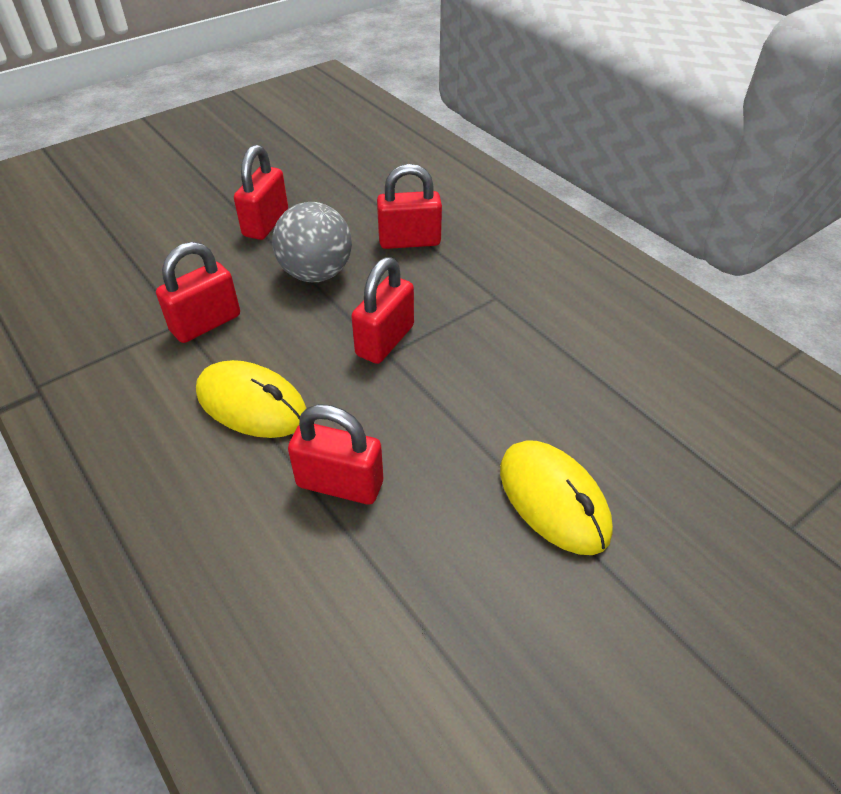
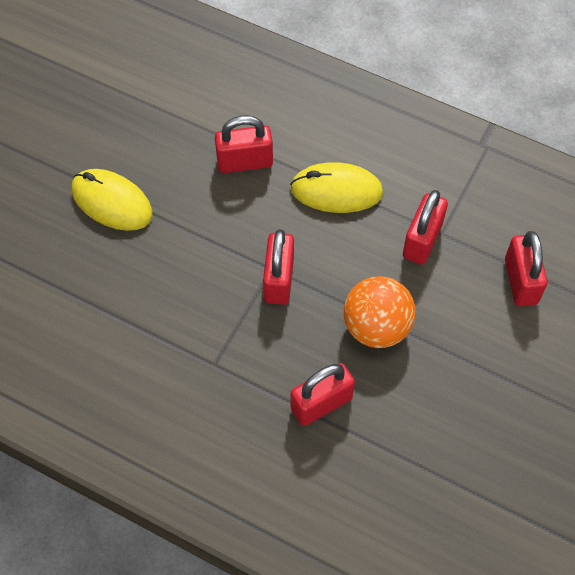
camera: 155 degrees right, 15 degrees up
(266, 223) = (466, 371): red padlock -> red padlock (521, 281)
(316, 273) = (376, 327): grey ball -> orange ball

